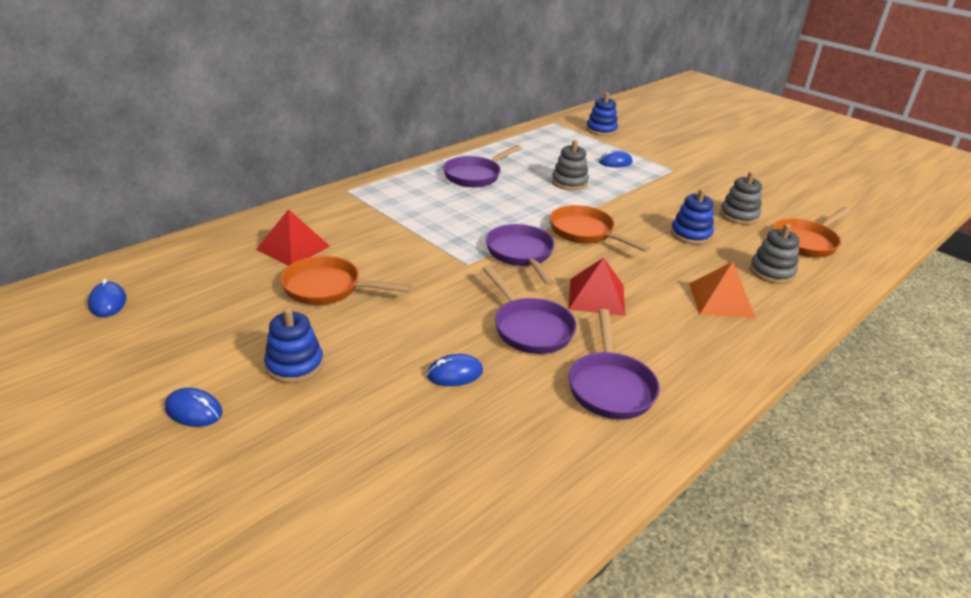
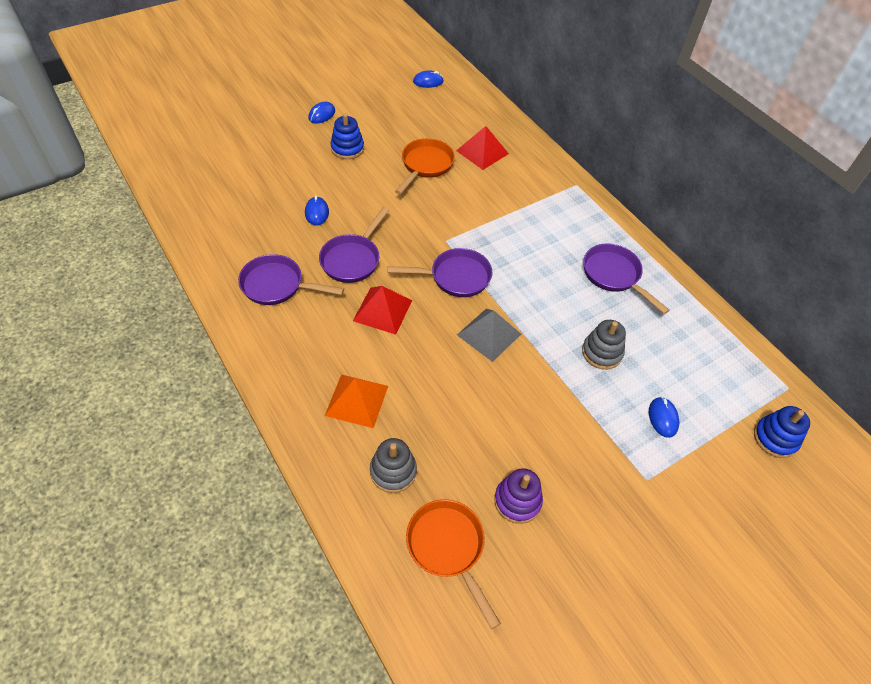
camera: 100 degrees right, 20 degrees up
(530, 328) = (353, 259): purple pan -> purple pan turned 45 degrees counterclockwise
(585, 233) = (489, 334): orange pan -> grey pyramid
(690, 234) = (477, 427): blue stacking toy -> none
(739, 215) = (517, 501): grey stacking toy -> purple stacking toy

